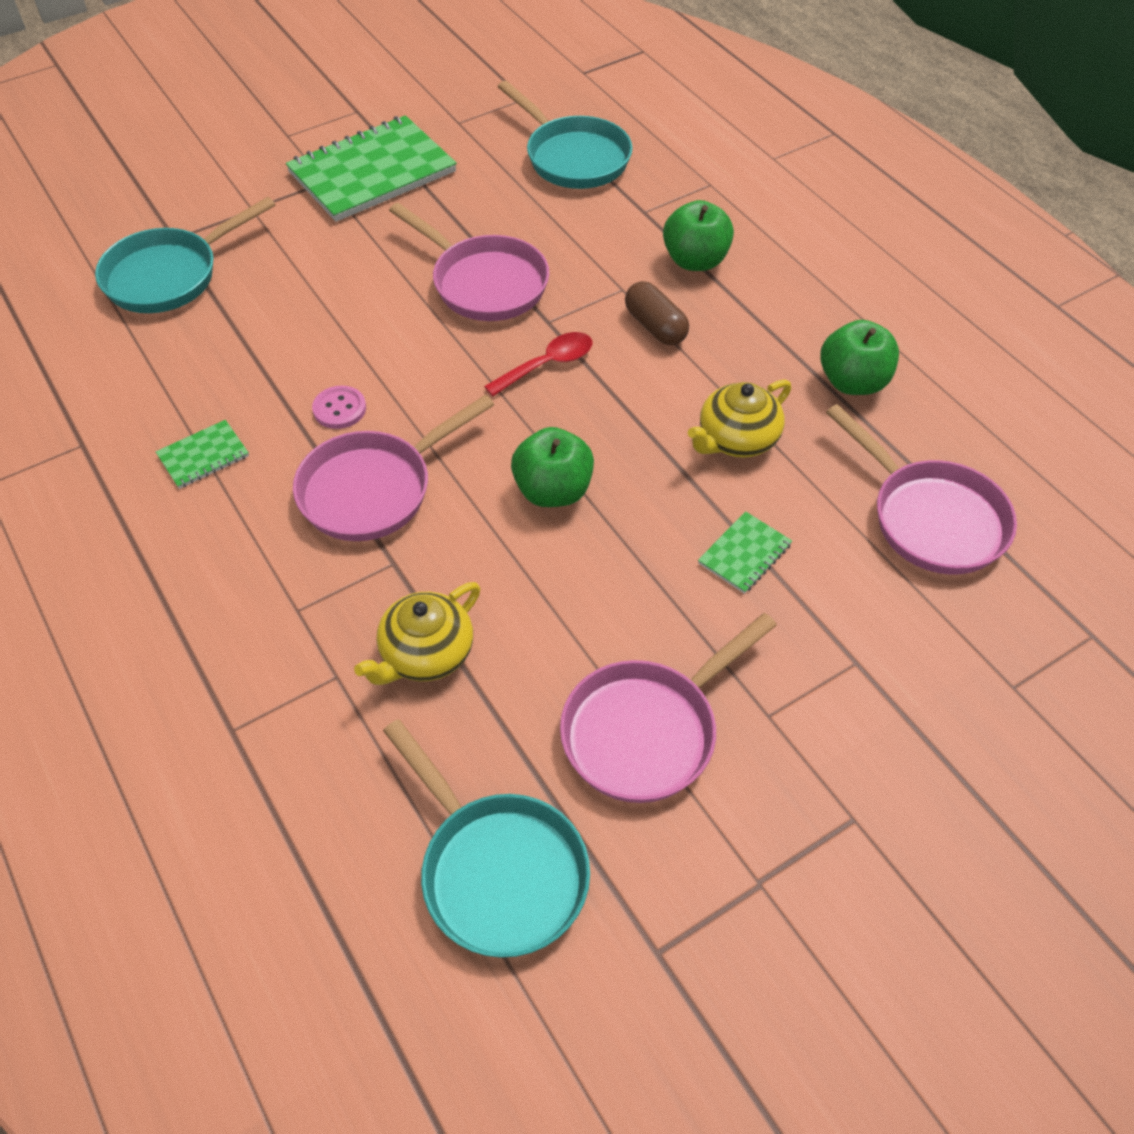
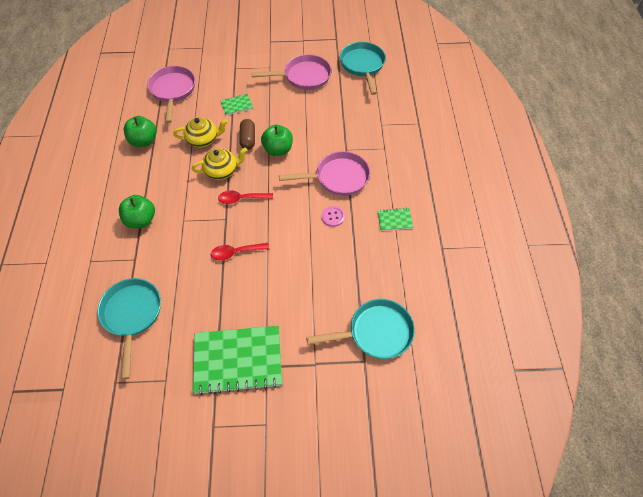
camera: 150 degrees left, 5 degrees up
(426, 654) = (351, 119): yellow teapot -> yellow teapot (222, 170)
(484, 283) = (235, 252): pink pan -> red spoon
(655, 326) = (187, 196): brown capsule -> brown capsule (248, 139)

